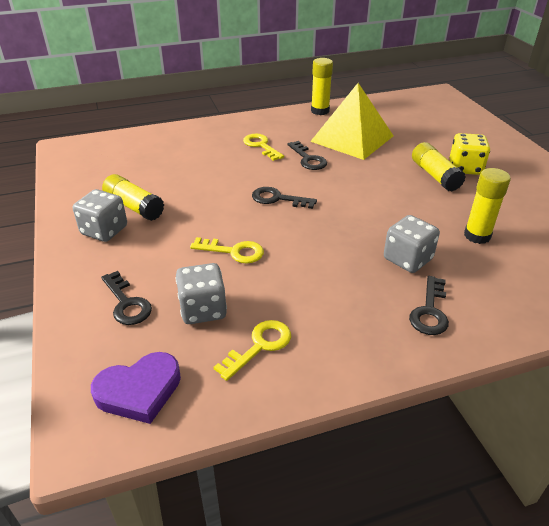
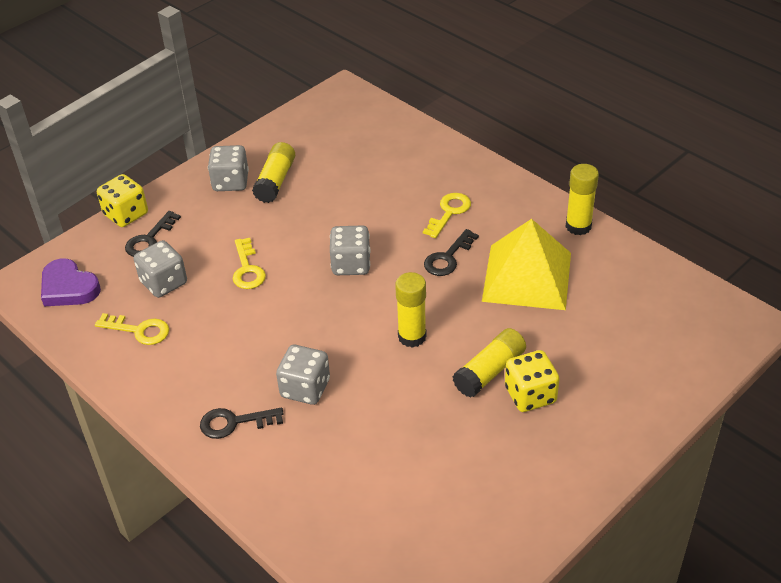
camera: 65 degrees right, 5 degrees up
(67, 311) = (126, 214): none -> yellow dice
(278, 199) = (351, 264): black key -> grey dice
(477, 236) = (381, 434): yellow glue stick -> yellow glue stick (412, 337)

